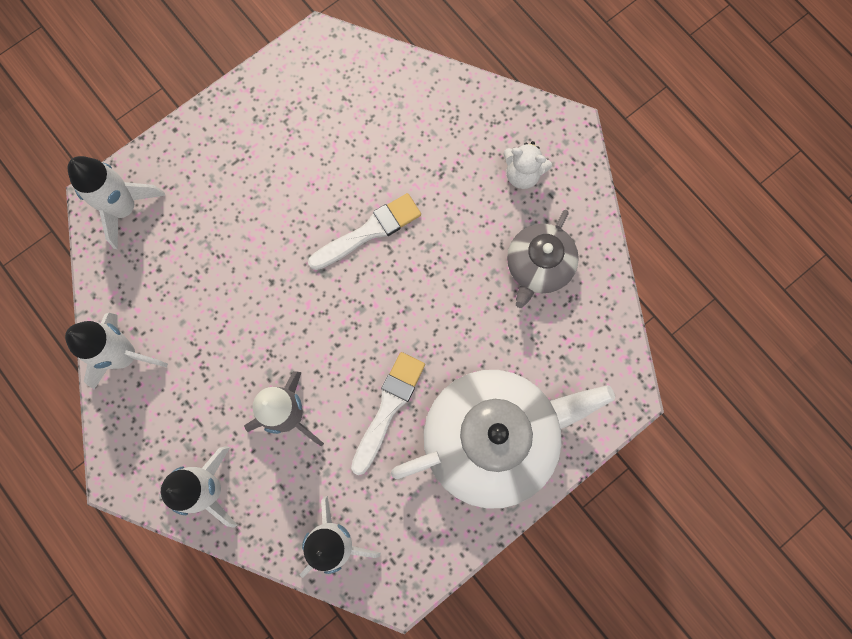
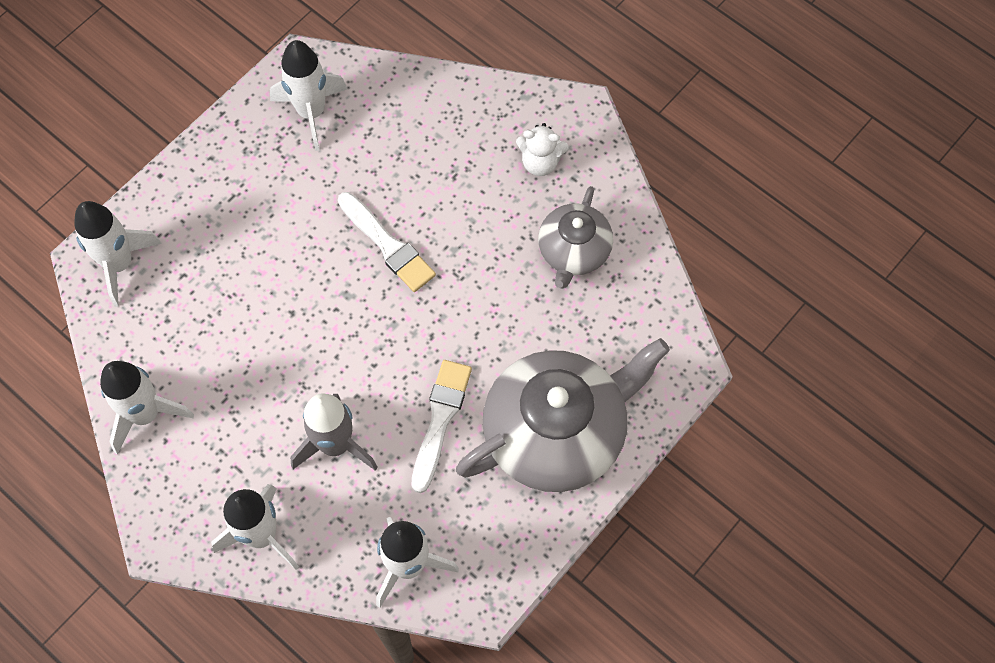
camera: 10 degrees left, 10 degrees down
(321, 91) = (311, 112): none -> white rocket
(369, 231) = (388, 245): white brush -> white brush turned 90 degrees clockwise
(492, 438) = (556, 432): white teapot -> grey teapot

